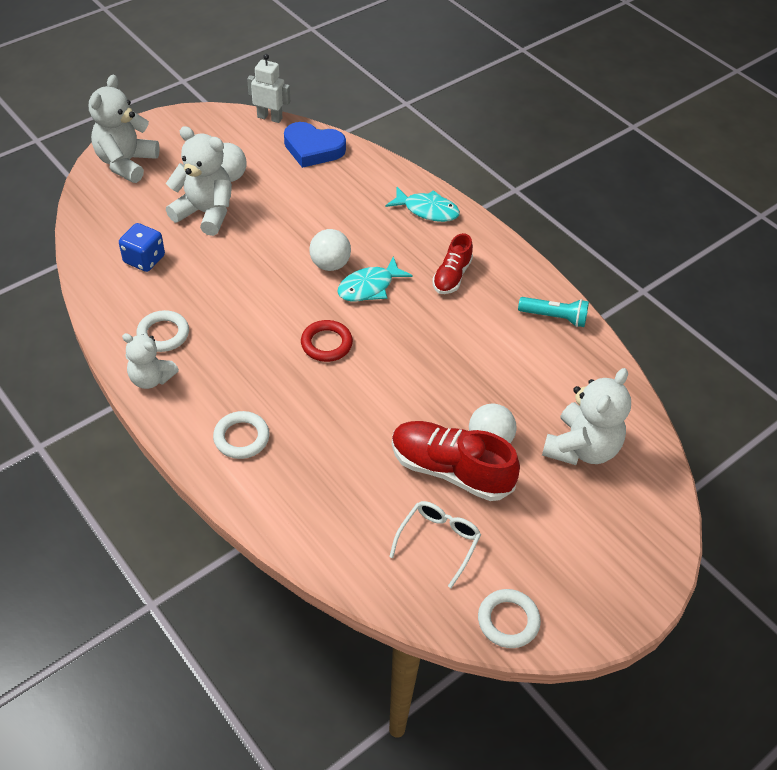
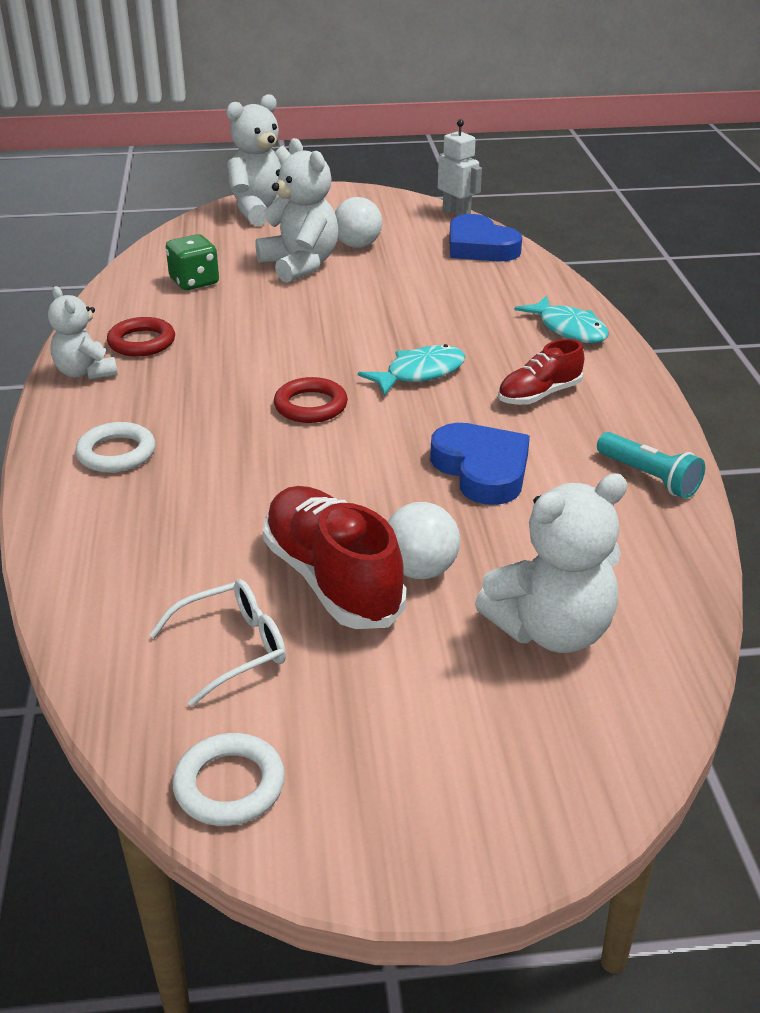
camera: 35 degrees right, 15 degrees down
(144, 259) = (194, 282): blue dice -> green dice
(163, 334) = (142, 342): white ring -> red ring
(330, 264) = (393, 341): white ball -> none
(369, 287) = (420, 373): turquoise fish -> turquoise fish turned 150 degrees clockwise
(465, 351) = (482, 470): none -> blue heart

